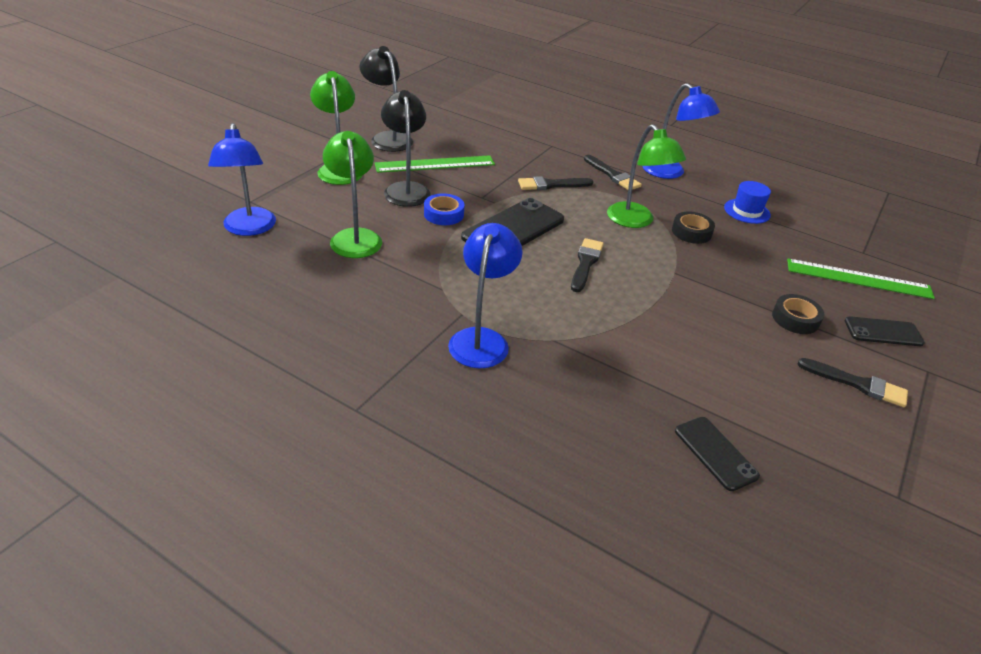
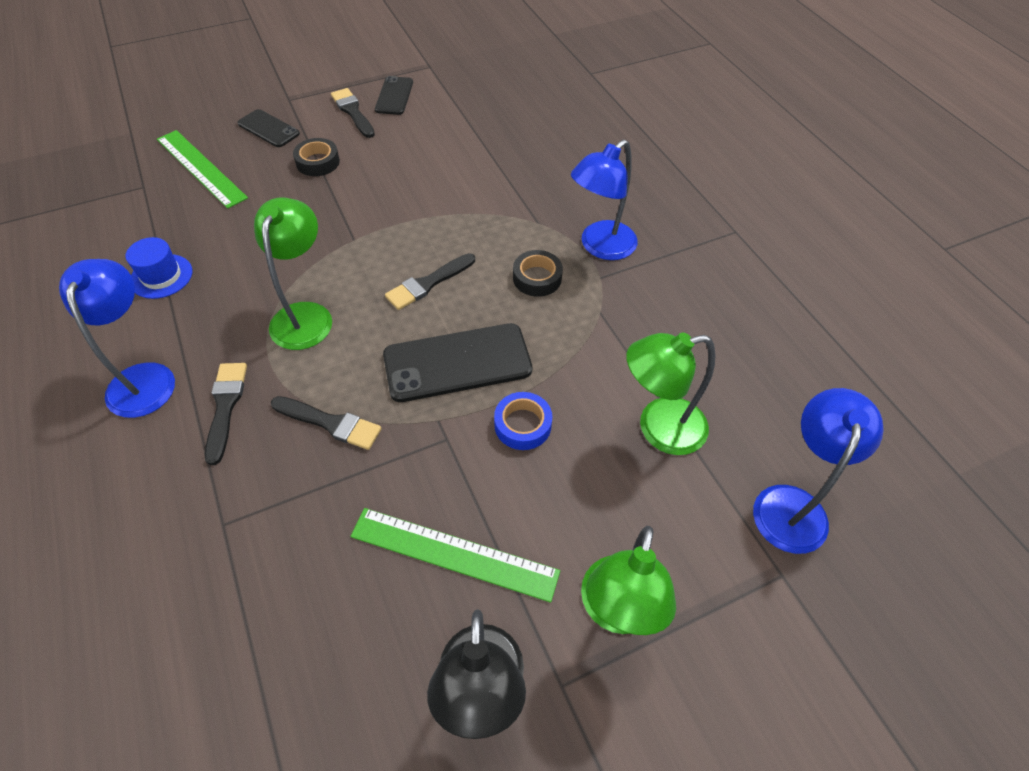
camera: 145 degrees left, 15 degrees up
(354, 237) = (658, 428): green lamp -> green lamp turned 60 degrees clockwise
(406, 189) = (540, 503): black lamp -> none
(691, 232) = (267, 275): black tape -> black tape (537, 278)
(715, 453) = (506, 118): black phone -> black phone (394, 96)

